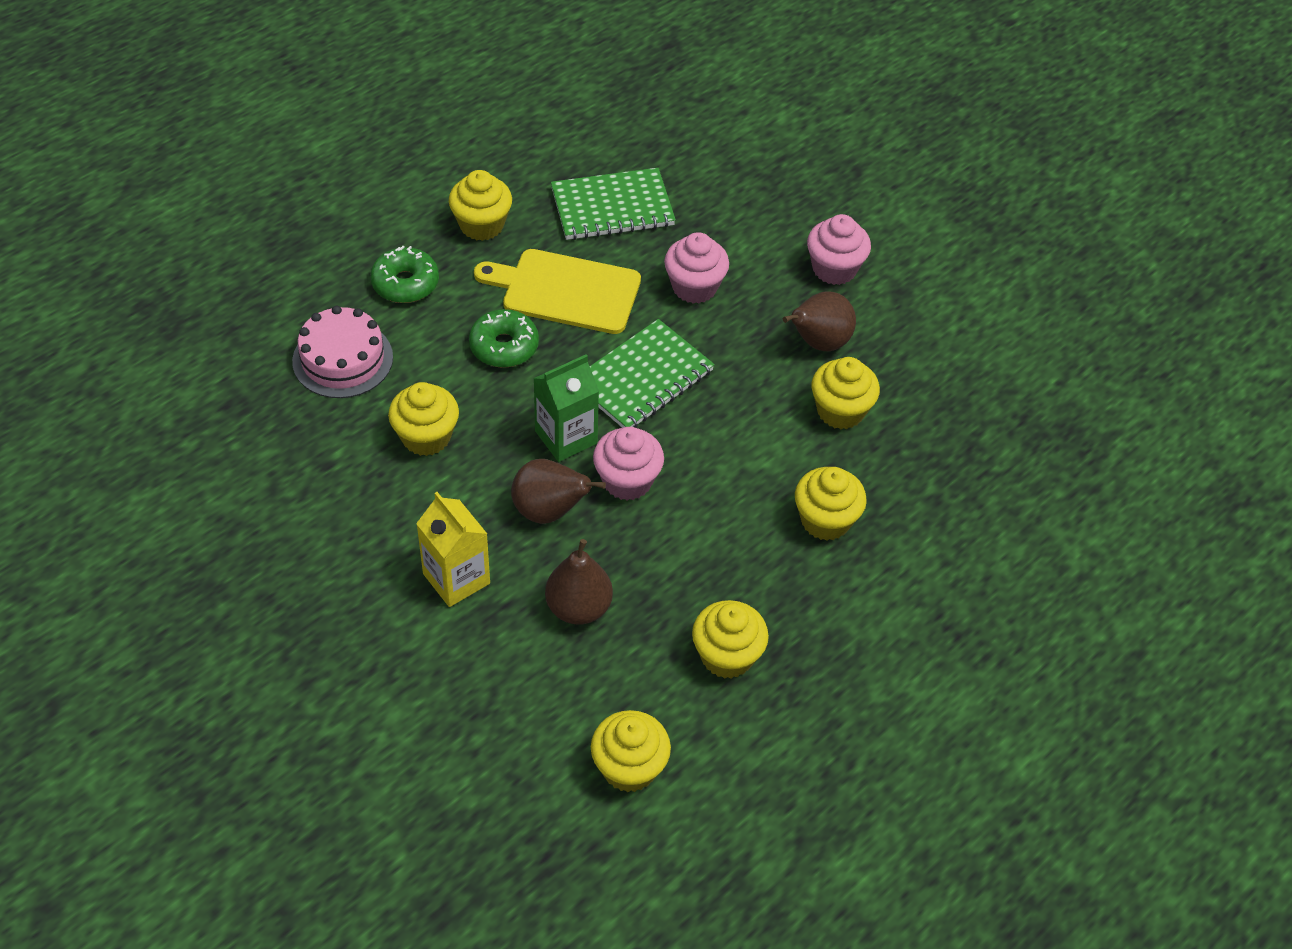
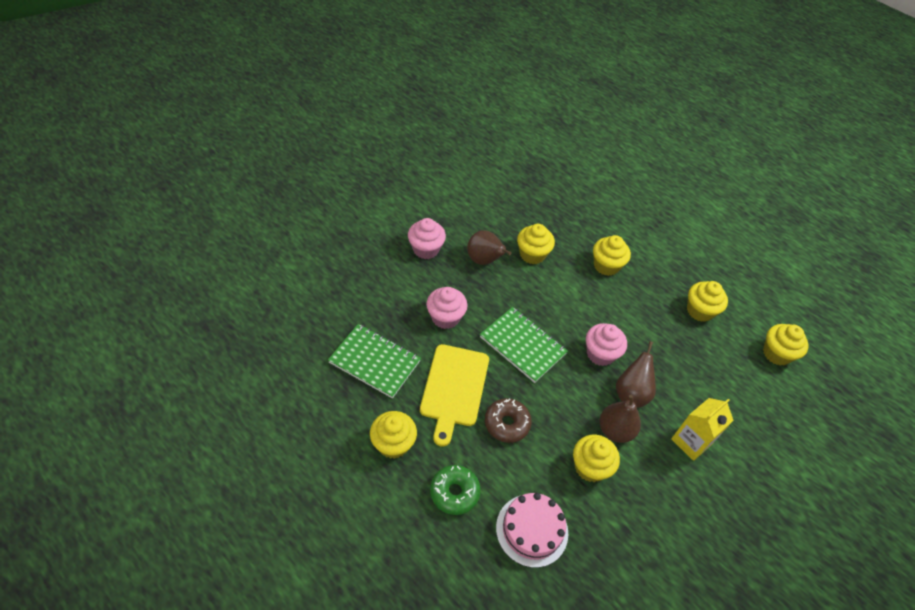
camera: 95 degrees left, 0 degrees up
(504, 346) = (507, 424): green donut -> brown donut
(566, 437) = (575, 386): green carton -> none
(578, 608) = (692, 377): brown pear -> brown pear (615, 430)
(612, 207) = (375, 362): green notebook -> green notebook turned 45 degrees counterclockwise

